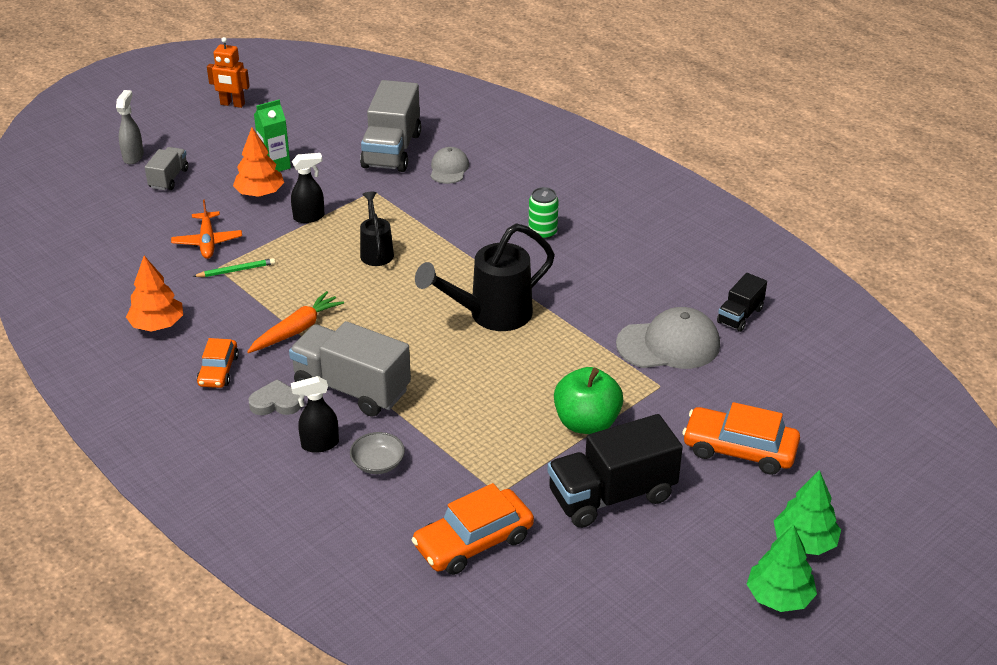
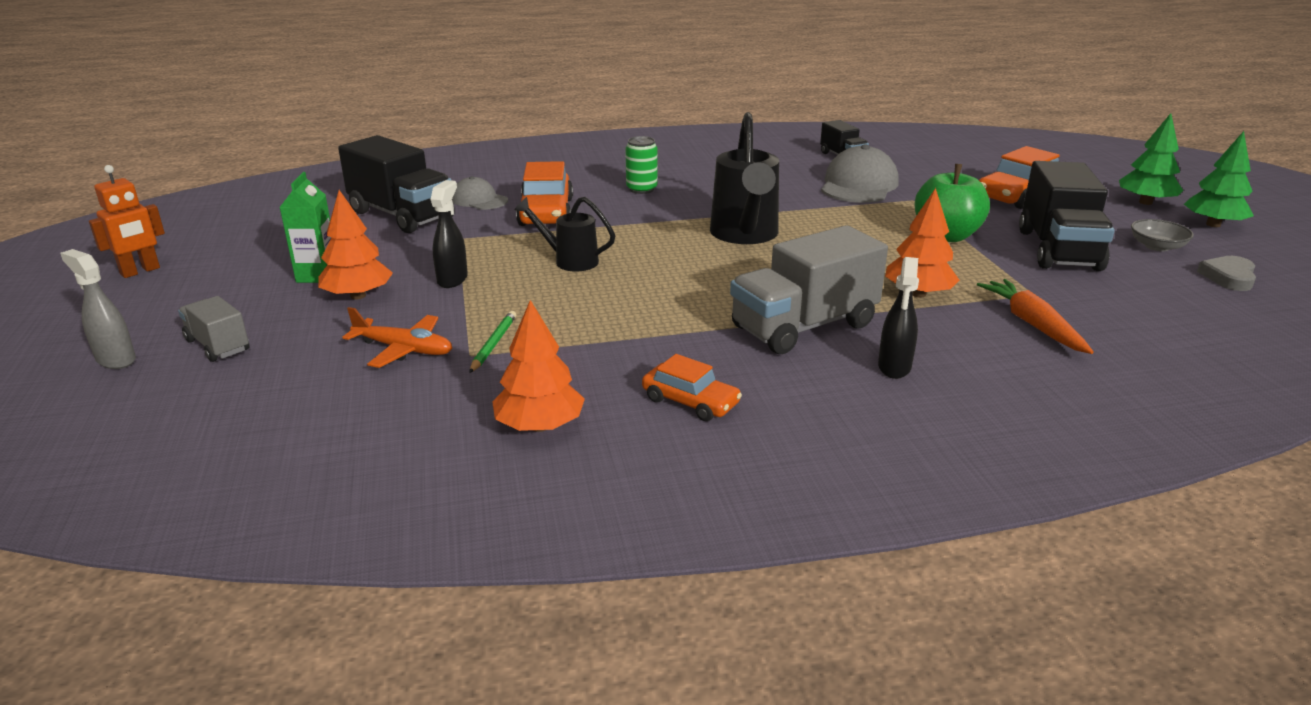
camera: 60 degrees left, 10 degrees down
(276, 402) = (792, 377): grey heart -> grey heart (1228, 277)
(296, 330) = (661, 333): orange carrot -> orange carrot (1032, 324)
(378, 463) = (950, 342): grey bowl -> grey bowl (1157, 246)
(392, 150) = (402, 215): grey truck -> black truck
(450, 431) = (918, 294): none -> orange tree
(473, 541) = (1106, 322): orange car -> orange car (546, 212)

